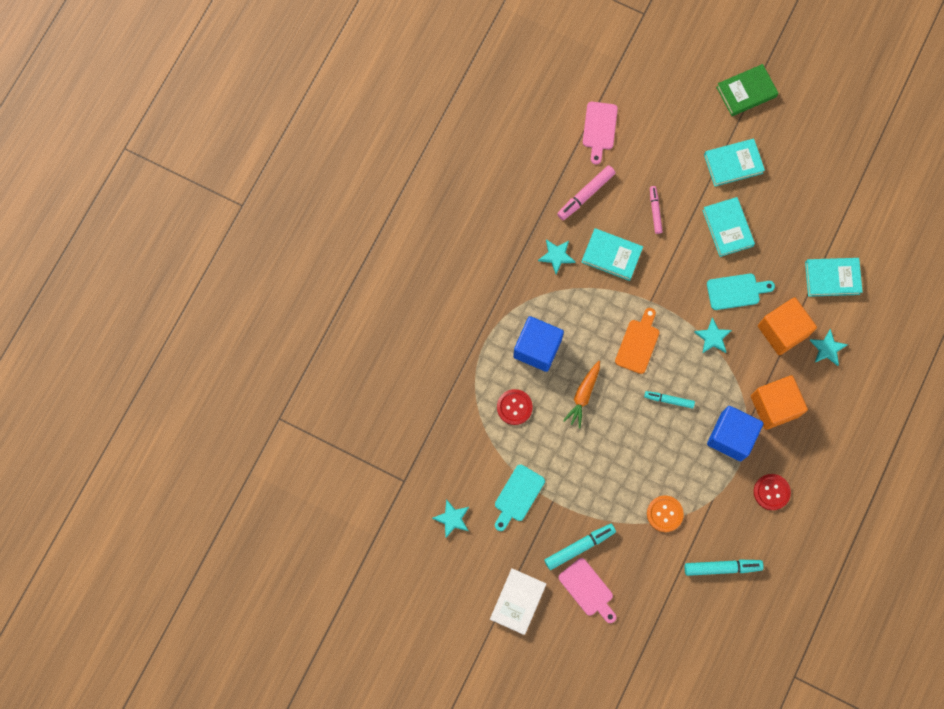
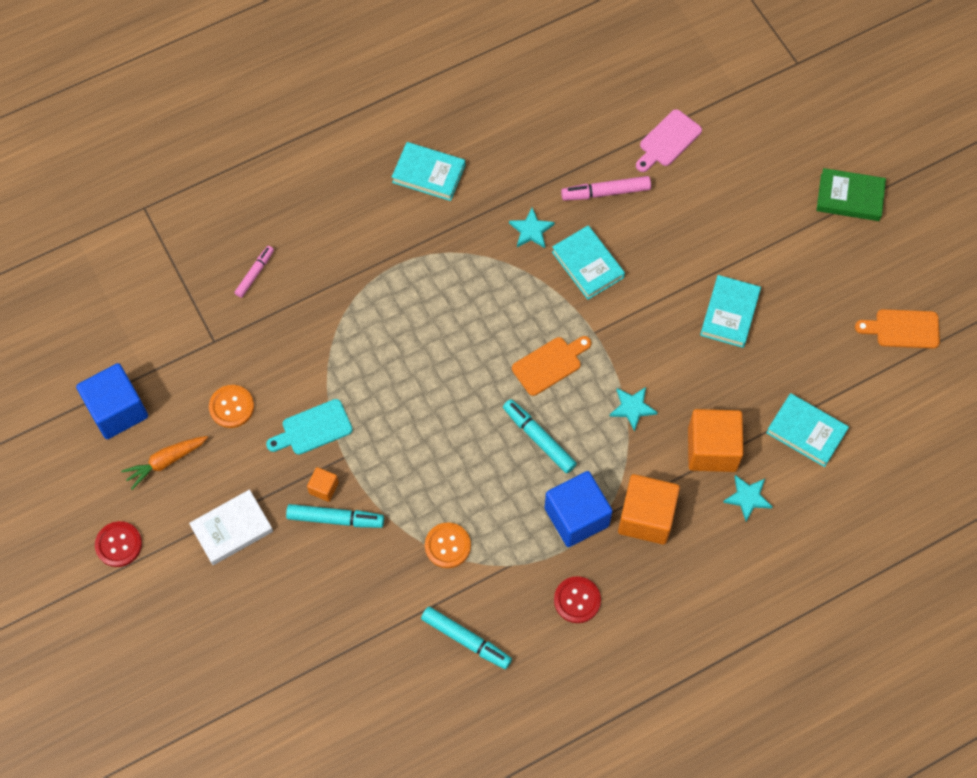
camera: 35 degrees right, 10 degrees down
(452, 518) = (231, 407): turquoise star -> orange button
(514, 407) = (376, 343): red button -> red button (118, 544)
(537, 348) = (443, 303): blue cube -> blue cube (117, 410)
(556, 531) = (323, 488): none -> orange cube
(583, 395) = (454, 377): orange carrot -> orange carrot (166, 462)
(588, 589) = (311, 566): pink cutting board -> none
(655, 211) = (665, 251): pink marker -> pink marker (255, 273)
(669, 400) = (539, 439): turquoise marker -> turquoise marker, size x1.50
(733, 164) = (783, 256): turquoise book -> turquoise book (428, 174)
(736, 291) = (692, 379): turquoise cutting board -> none
(843, 164) = (903, 329): none -> orange cutting board

